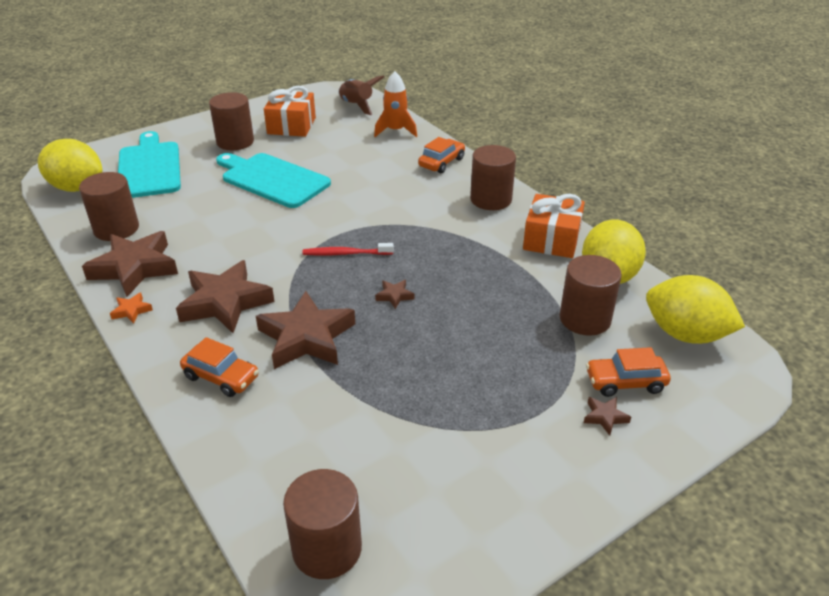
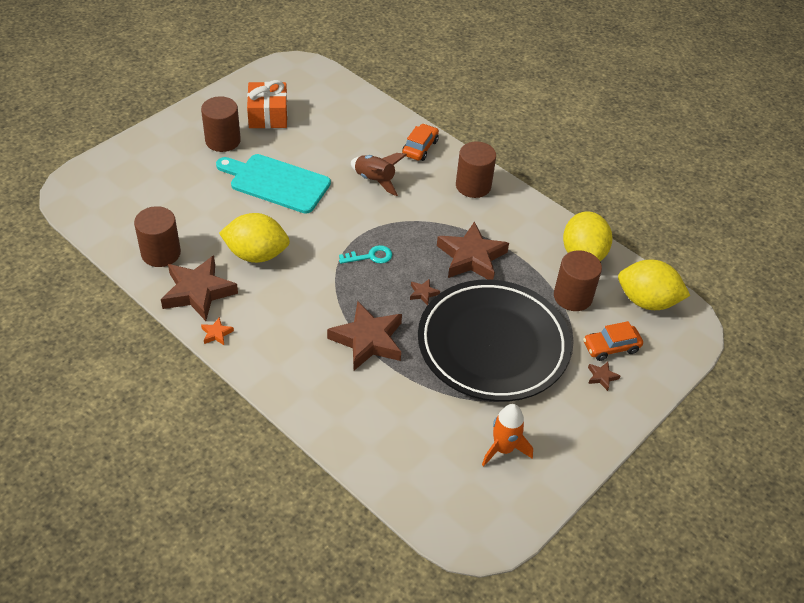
camera: 15 degrees left, 10 degrees up
(77, 187) = (99, 211): yellow lemon -> yellow lemon (256, 254)
(149, 168) = (156, 180): turquoise cutting board -> none
(221, 377) = (316, 383): orange car -> none
(225, 302) = (290, 316): brown star -> brown star (471, 257)
(327, 548) = (442, 498): brown cylinder -> none
(346, 253) = (370, 256): red toothbrush -> turquoise key
(357, 105) = (320, 83): brown rocket -> brown rocket (375, 180)
(395, 131) = (367, 113): orange rocket -> orange rocket (503, 449)
(464, 361) = (492, 345): none -> black plate
(551, 239) = (532, 223): orange gift -> none

